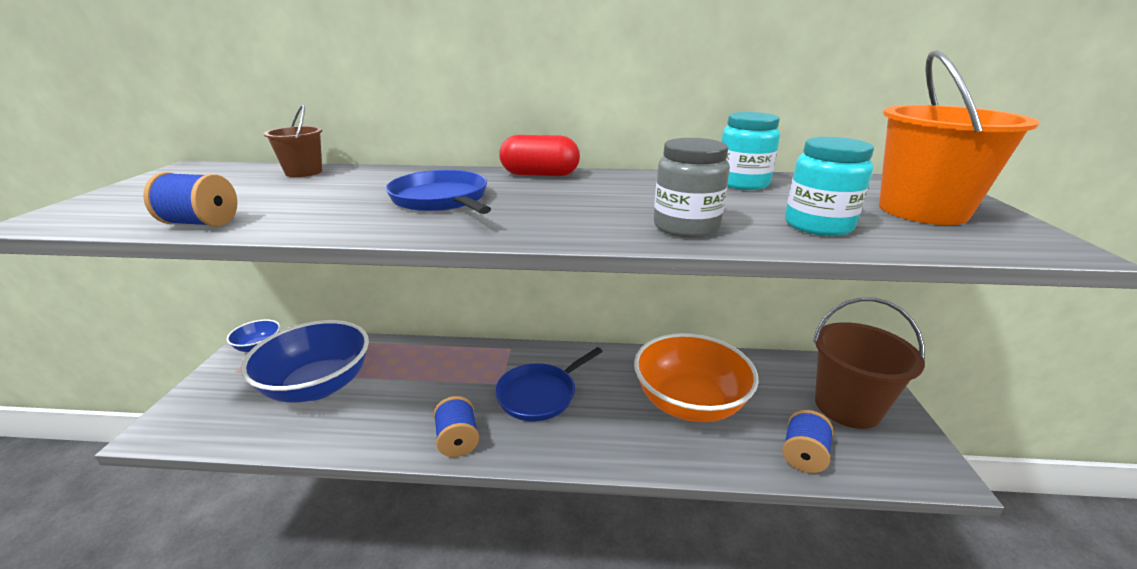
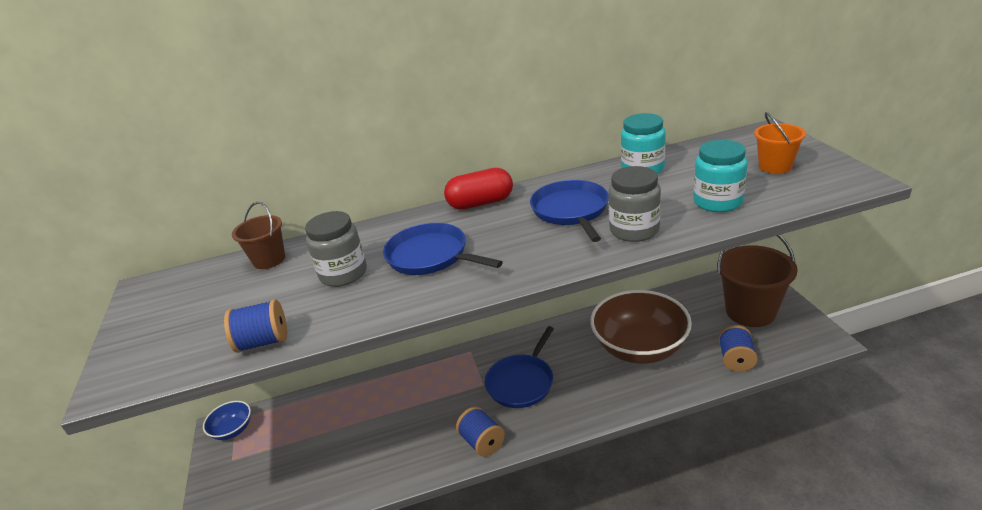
camera: 15 degrees left, 5 degrees up
(318, 386) = (324, 443): blue bowl -> none
(346, 194) = (343, 274): none -> grey jar
(627, 197) = (571, 211): none -> blue pan
(689, 403) = (639, 348): orange bowl -> brown bowl
(922, 211) = (775, 166): orange bucket -> orange bucket, size x0.54

